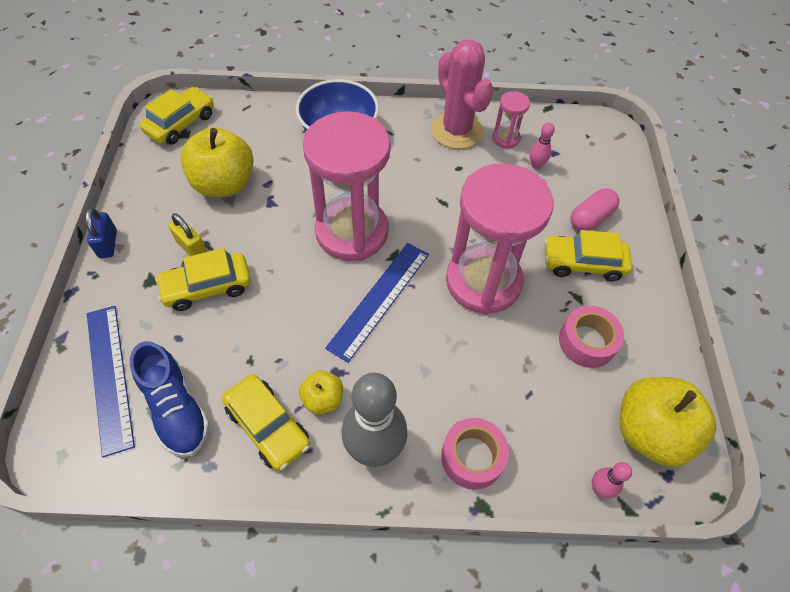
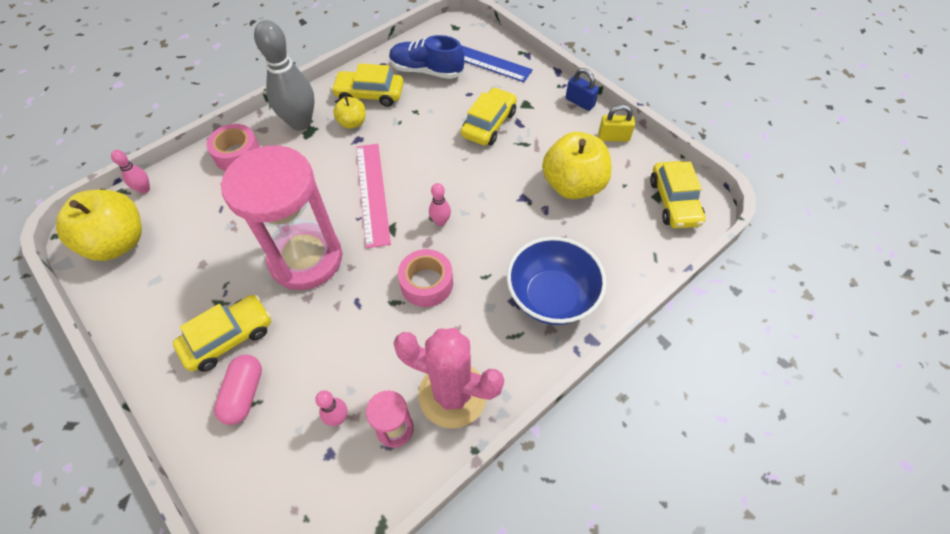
camera: 140 degrees right, 0 degrees up
(191, 248) = (530, 135): yellow padlock -> yellow padlock (613, 137)
(352, 232) = (440, 221): pink hourglass -> pink bowling pin
(379, 299) = (372, 193): blue ruler -> pink ruler
(587, 342) = (193, 271): pink tape -> pink tape (426, 283)

